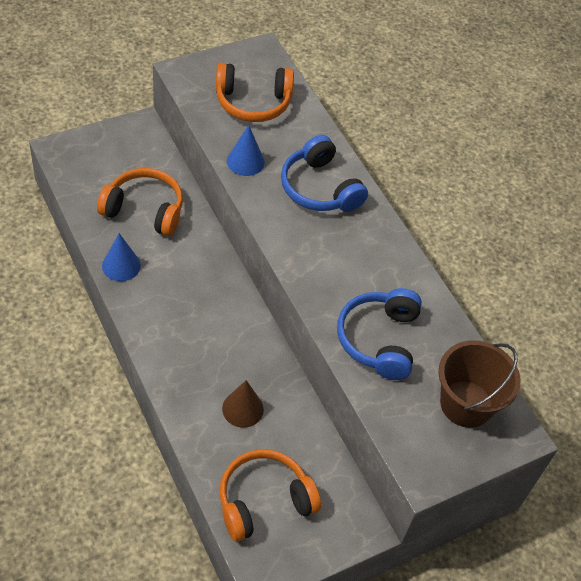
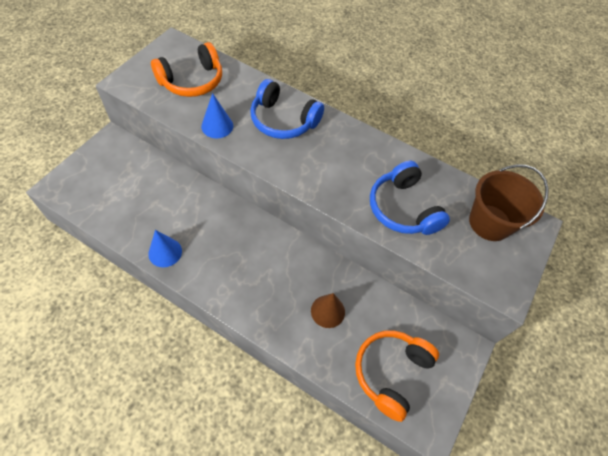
camera: 30 degrees left, 5 degrees up
(144, 210) = (154, 200): orange headphones -> none

